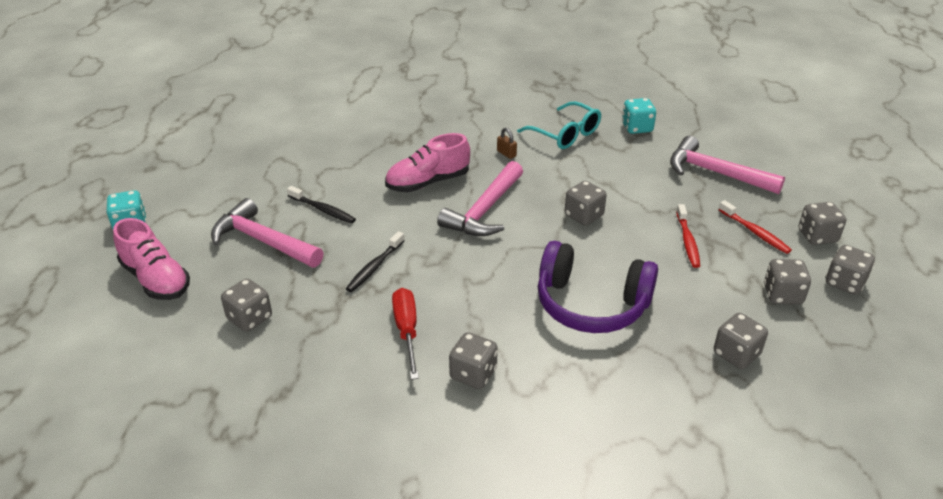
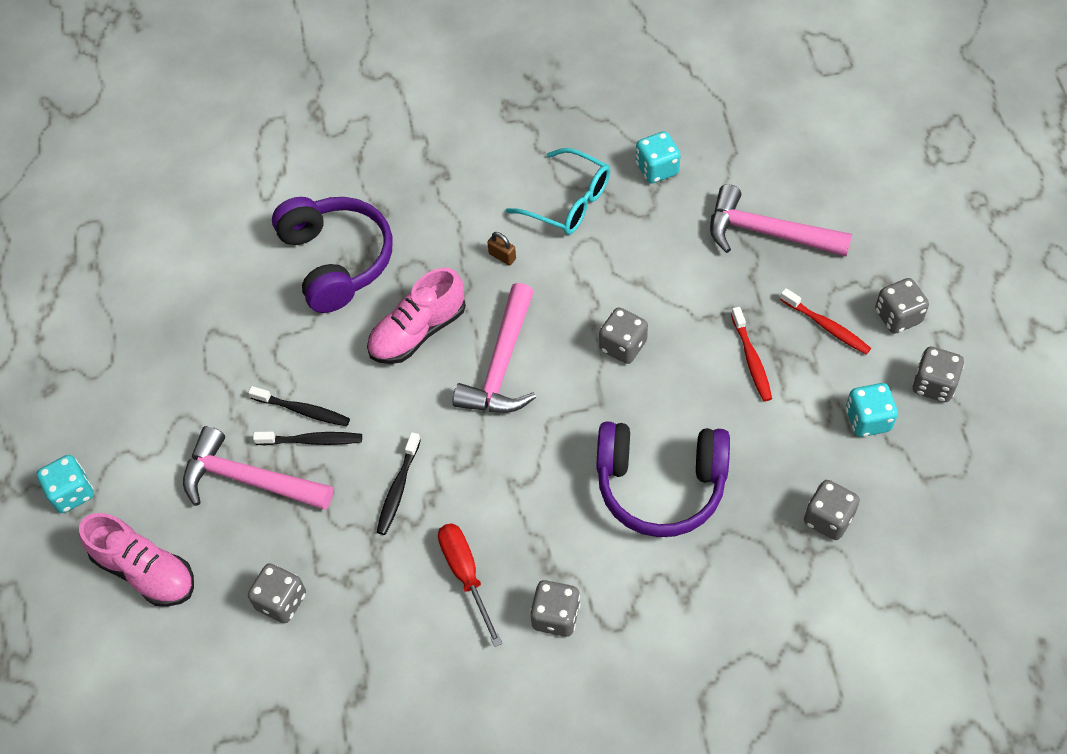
camera: 10 degrees left, 20 degrees up
(321, 227) = (312, 441): none -> black toothbrush
(385, 137) = (337, 260): none -> purple headphones
(782, 295) = (868, 420): grey dice -> turquoise dice

